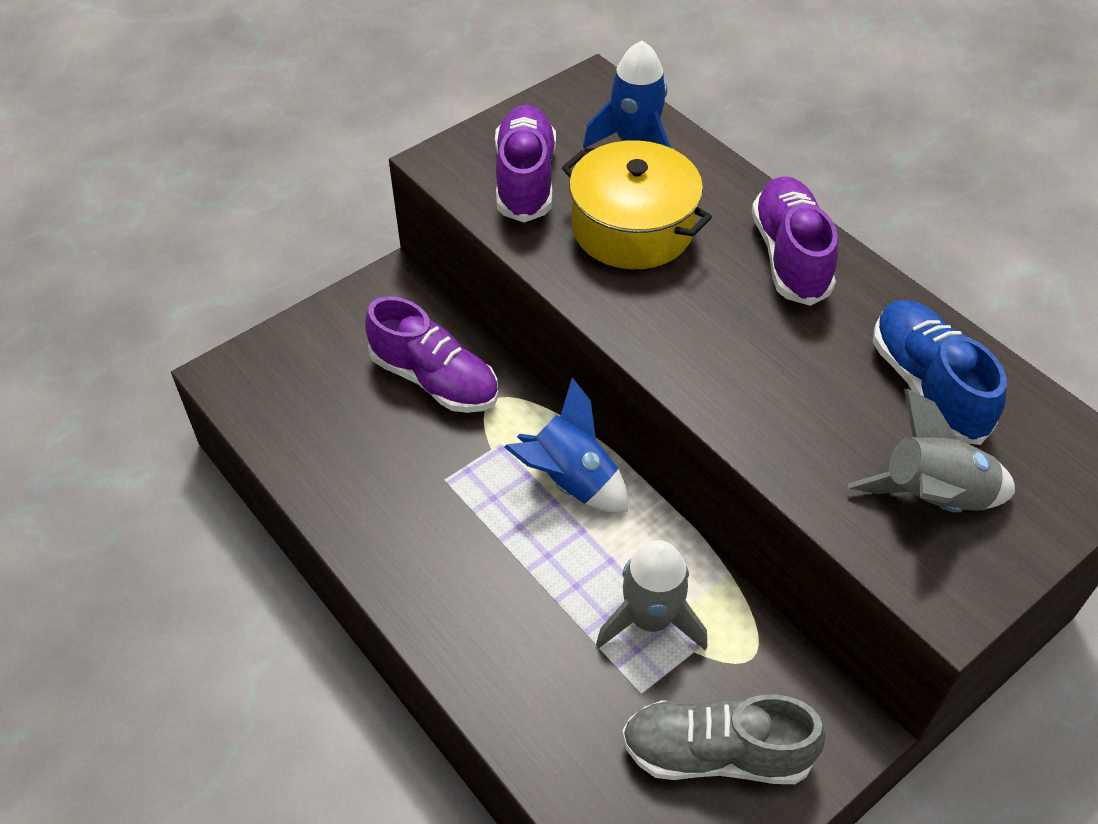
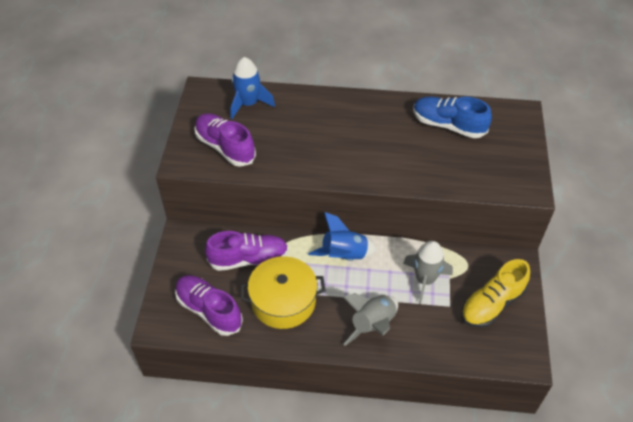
camera: 45 degrees left, 0 degrees up
(632, 228) = (289, 138): yellow pot -> yellow pot (283, 301)
(716, 753) = (492, 304): grey shoe -> yellow shoe
(790, 256) = (355, 110): purple shoe -> purple shoe (209, 310)
(932, 498) = (490, 161): grey rocket -> grey rocket (373, 325)

